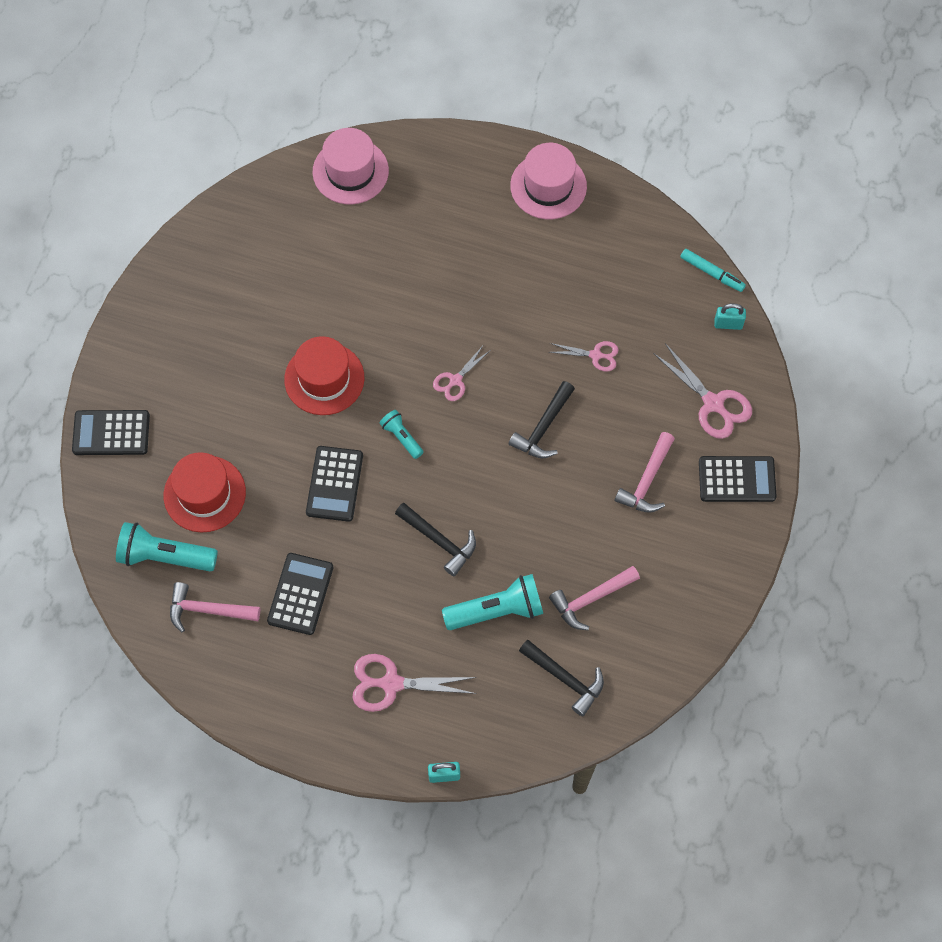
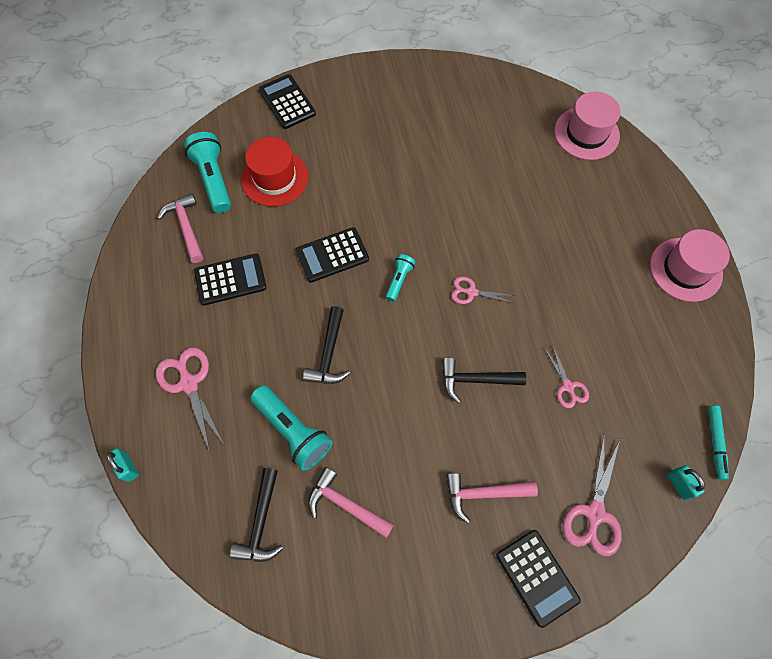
camera: 60 degrees right, 0 degrees up
(324, 379) = (412, 204): red hat -> none

